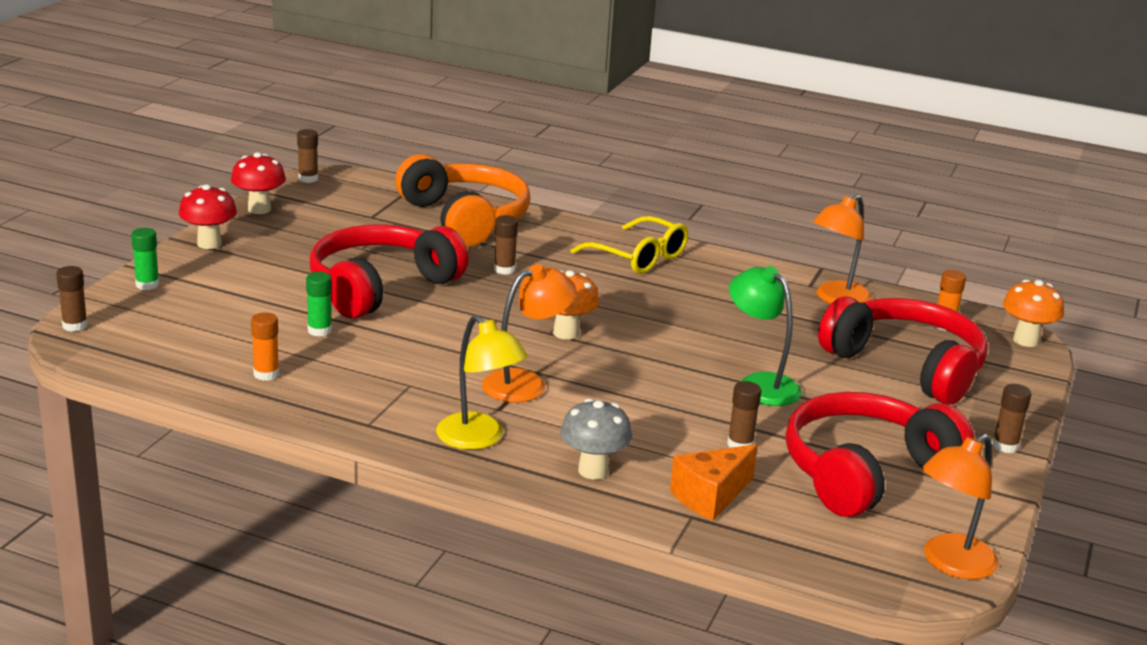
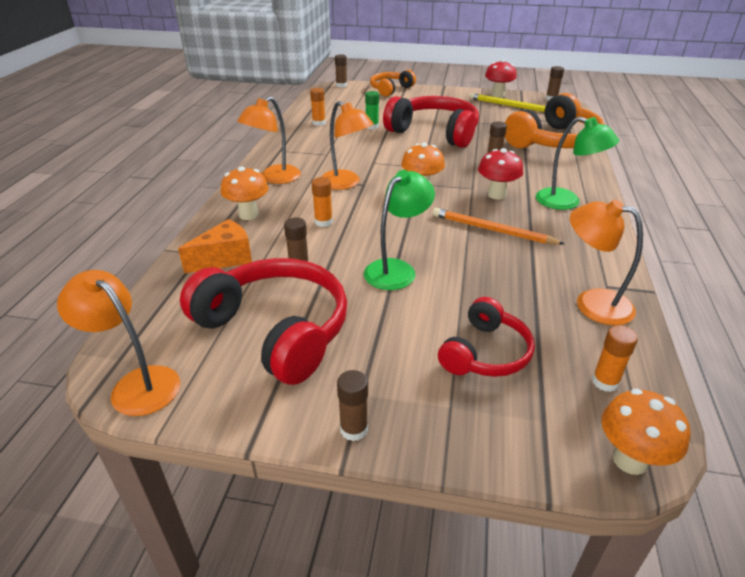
camera: 80 degrees right, 10 degrees up
(147, 285) = (390, 89): green glue stick -> orange headphones
(209, 243) = (445, 92): red mushroom -> red mushroom (496, 195)
(313, 213) = (509, 106): none -> yellow pencil
(478, 439) = (274, 178): yellow lamp -> orange lamp
(593, 470) = (248, 214): grey mushroom -> orange mushroom
(635, 415) = (323, 222): none -> orange glue stick
(639, 257) = (566, 202): yellow glasses -> green lamp
(689, 313) = (492, 230): none -> orange pencil
(710, 496) = (225, 258): orange cheese -> orange cheese turned 105 degrees clockwise
(906, 366) = (485, 353): red headphones -> red headphones, size x0.58

